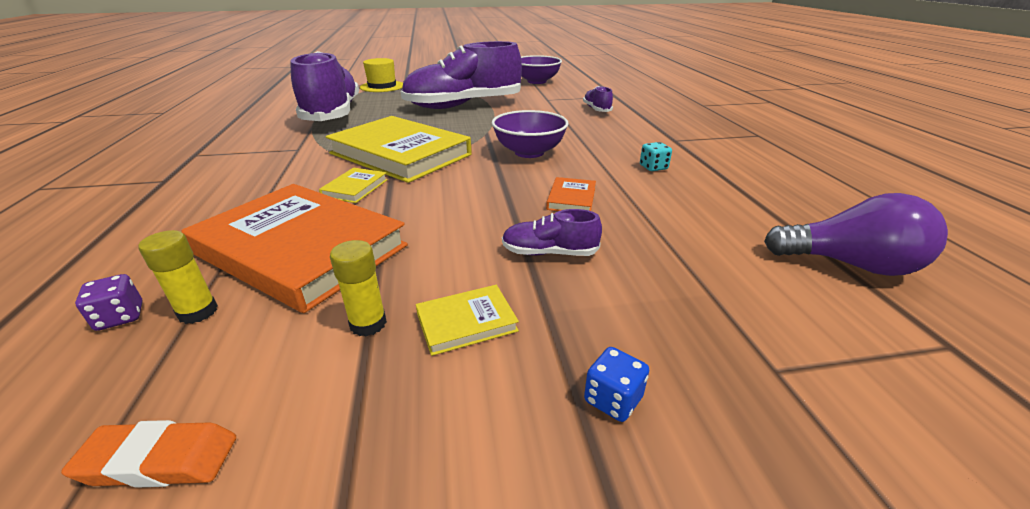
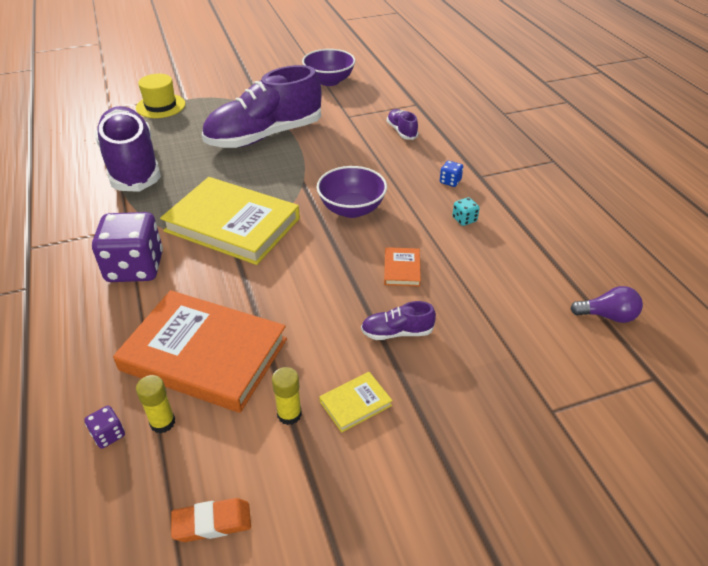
camera: 10 degrees left, 10 degrees up
(282, 175) = (135, 267): none -> purple dice
(355, 188) = (212, 277): yellow book -> none
(613, 399) = (459, 445): blue dice -> blue dice (450, 181)
(849, 264) = (607, 316): purple light bulb -> purple light bulb, size x0.65

